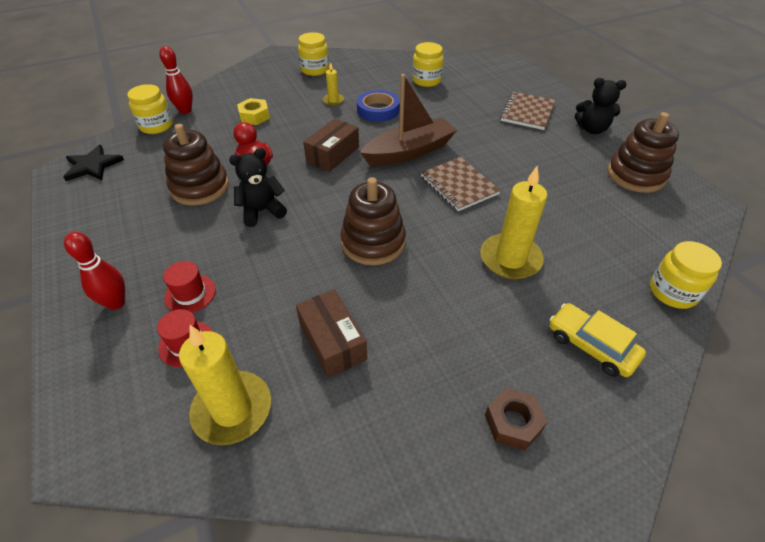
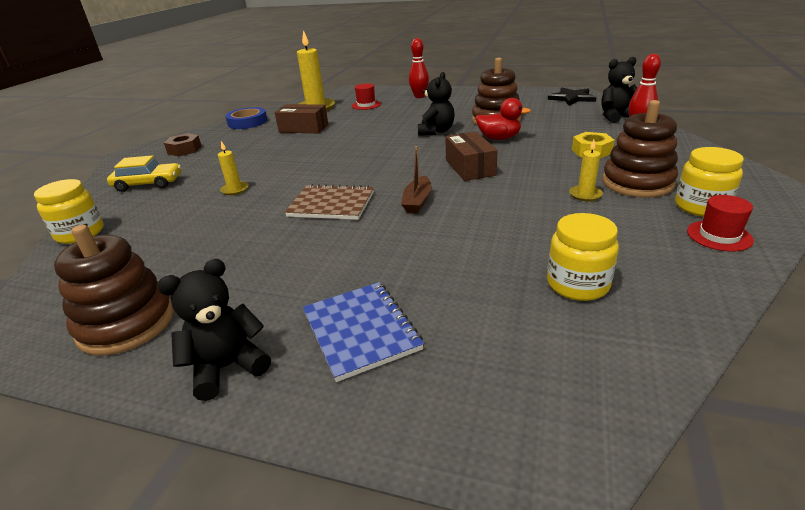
camera: 135 degrees right, 15 degrees down
(156, 126) = (616, 117): yellow jar -> black teddy bear
(190, 294) = (396, 108): red hat -> red hat (719, 236)
(373, 242) = (343, 154): brown stacking toy -> brown stacking toy (637, 183)
(378, 110) = (527, 213): blue tape -> blue tape (247, 122)
(409, 152) = (417, 201): brown boat -> brown boat, size x0.52
(510, 259) = (235, 190): yellow candle -> yellow candle, size x0.49
(527, 112) = (360, 331): brown notebook -> blue notebook

